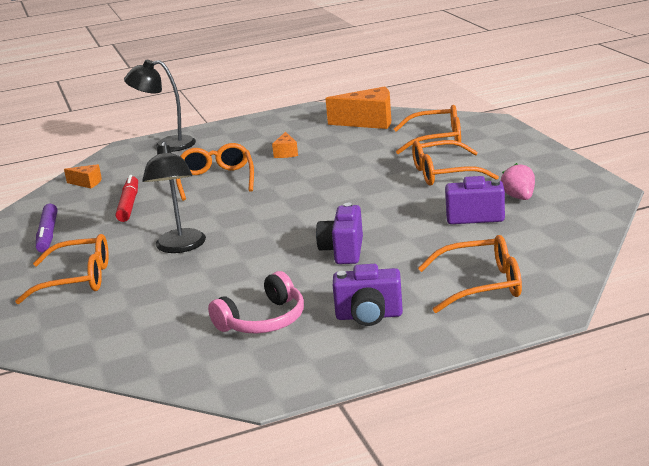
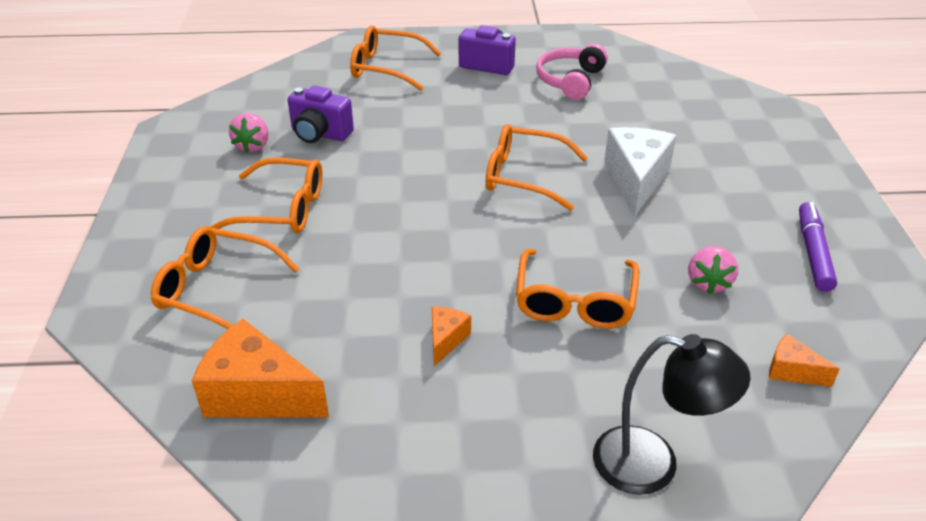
camera: 165 degrees left, 15 degrees up
(77, 279) = (749, 166): orange glasses -> orange glasses (524, 176)
(129, 205) = (708, 282): red marker -> pink strawberry
(180, 247) = (636, 180): black lamp -> white cheese
(263, 320) = (570, 81): pink headphones -> pink headphones turned 45 degrees counterclockwise
(343, 251) = (471, 128): purple camera -> none

